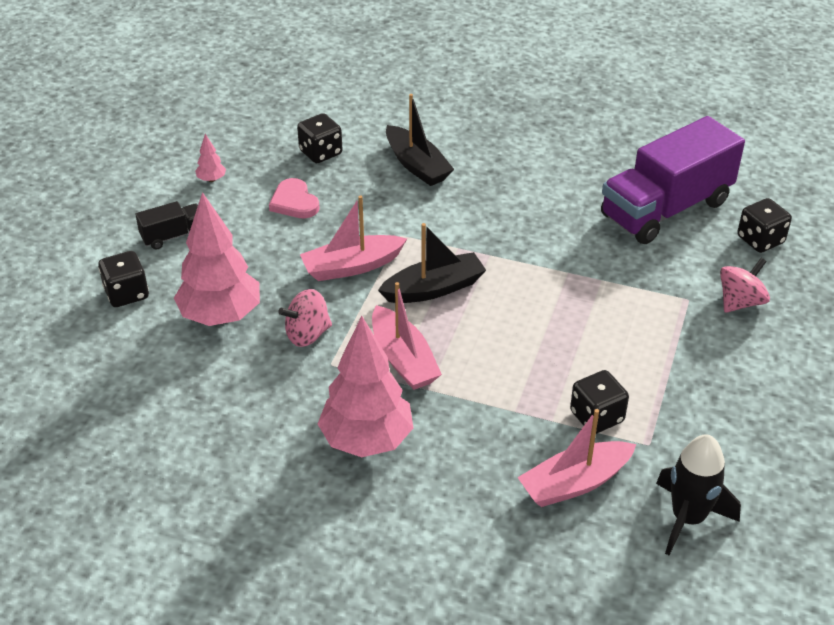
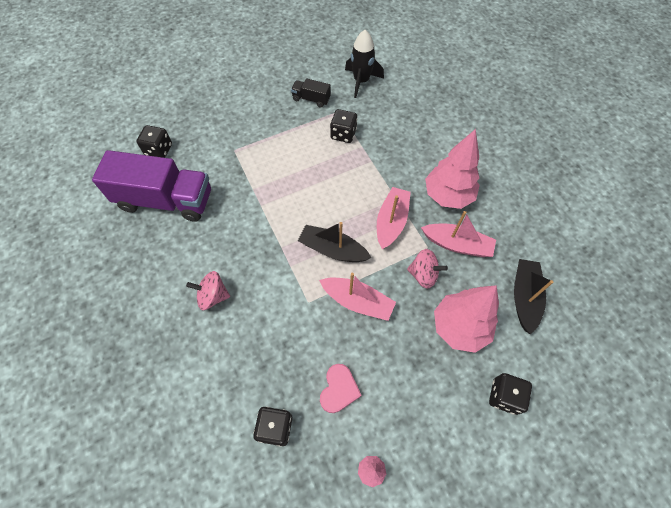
camera: 135 degrees left, 20 degrees up
(173, 236) = (440, 428): black truck -> black truck (311, 99)
(417, 165) = (235, 353): black boat -> black boat (524, 297)
(574, 483) = (384, 119): pink boat -> pink boat (457, 245)
(740, 302) = (217, 132): pink spinning top -> pink spinning top (213, 296)

